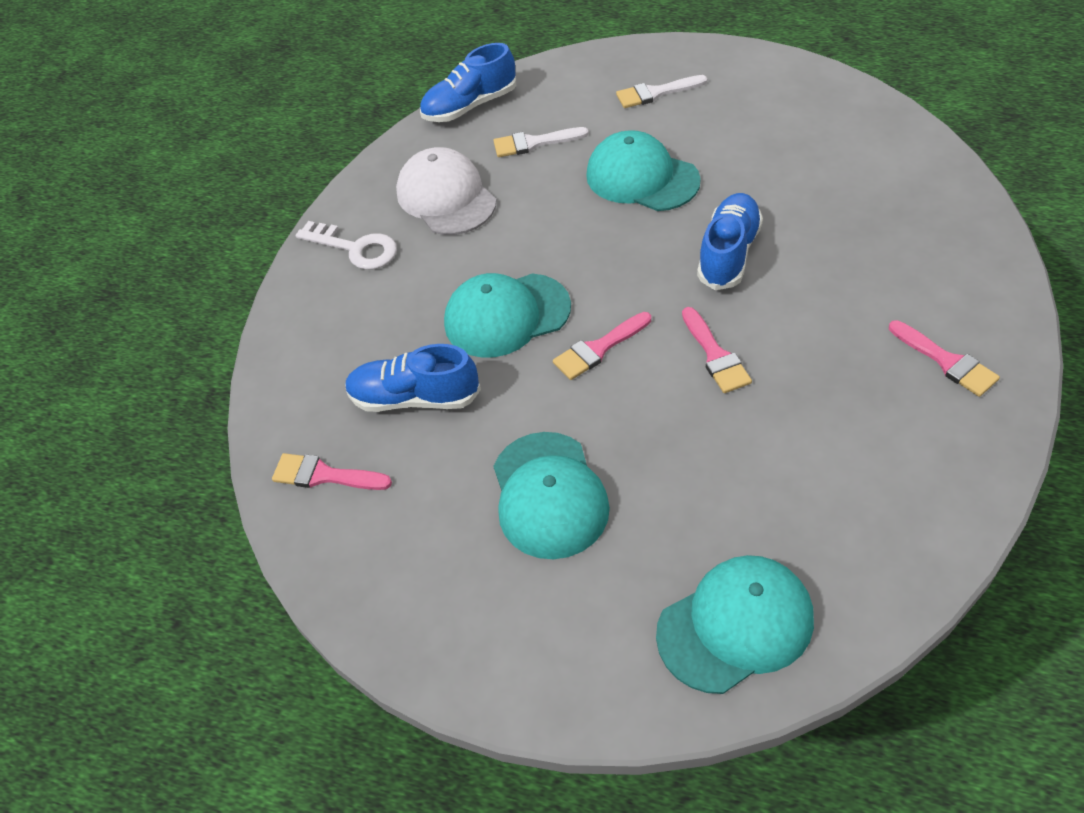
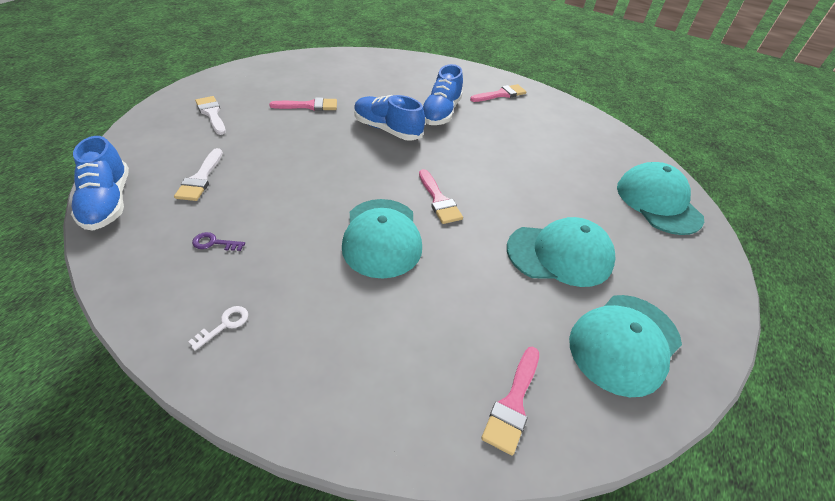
camera: 85 degrees left, 5 degrees down
(355, 248) = (224, 325): white key -> white key, size x0.51
(414, 398) = (444, 314): blue shoe -> blue shoe (441, 113)
(446, 197) = (214, 243): white cap -> purple key
(642, 178) = (291, 141): turquoise cap -> turquoise cap (624, 343)
(656, 93) = (212, 114): white brush -> white brush turned 150 degrees clockwise
(715, 355) = (466, 156): pink brush -> pink brush (309, 106)

